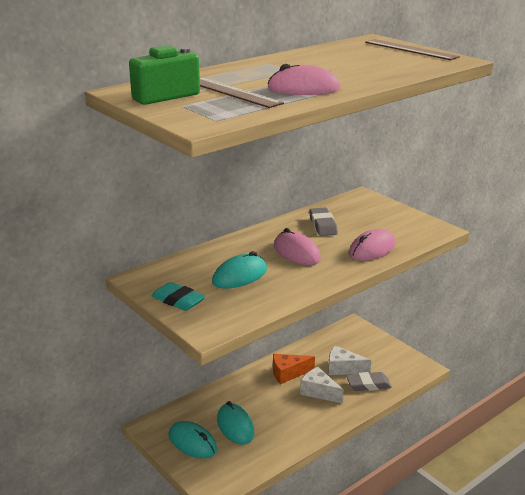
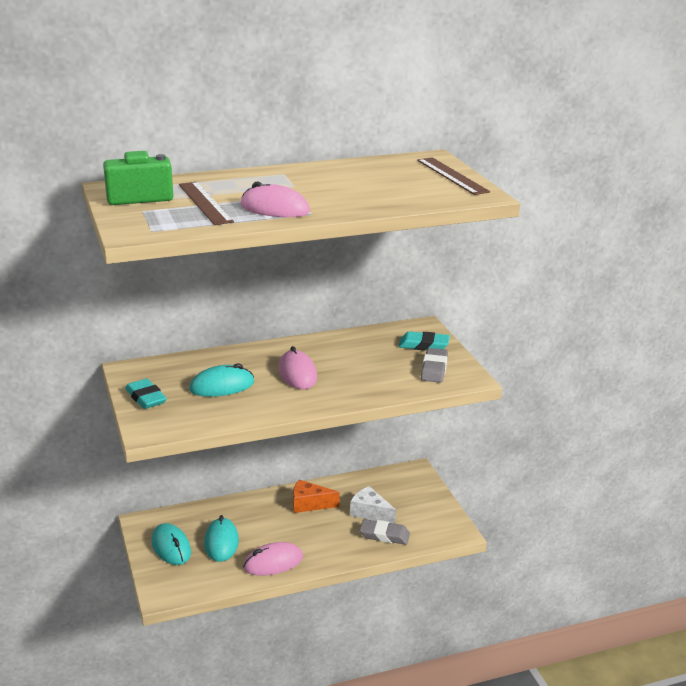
camera: 20 degrees right, 0 degrees up
(319, 392) = (327, 530): white cheese -> none
(323, 225) = (350, 351): grey eraser -> grey eraser (434, 369)
(372, 249) = (376, 385): pink mouse -> pink mouse (273, 563)
(377, 210) = (423, 345): none -> turquoise eraser

